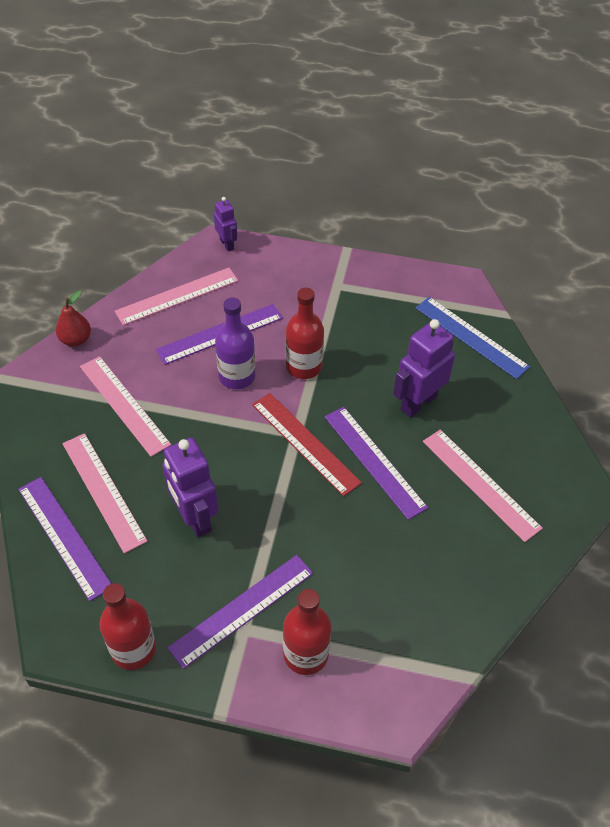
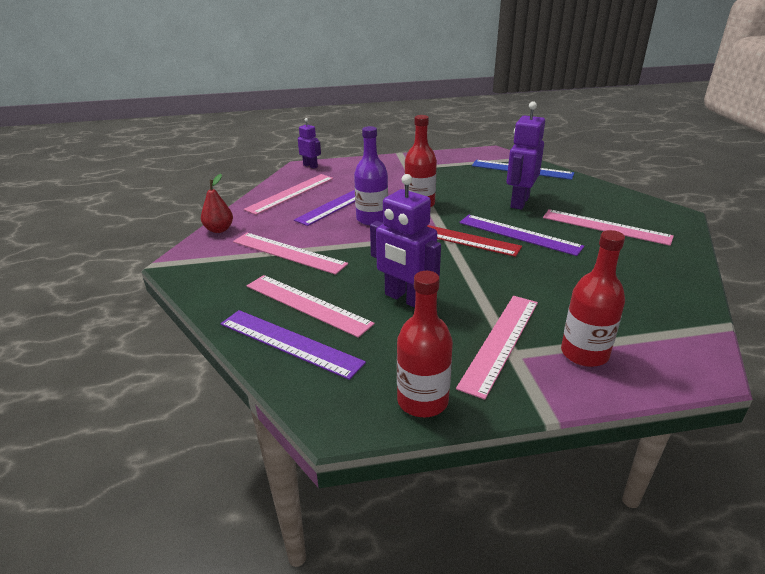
camera: 20 degrees left, 20 degrees down
(242, 609) = (500, 342): purple ruler -> pink ruler

